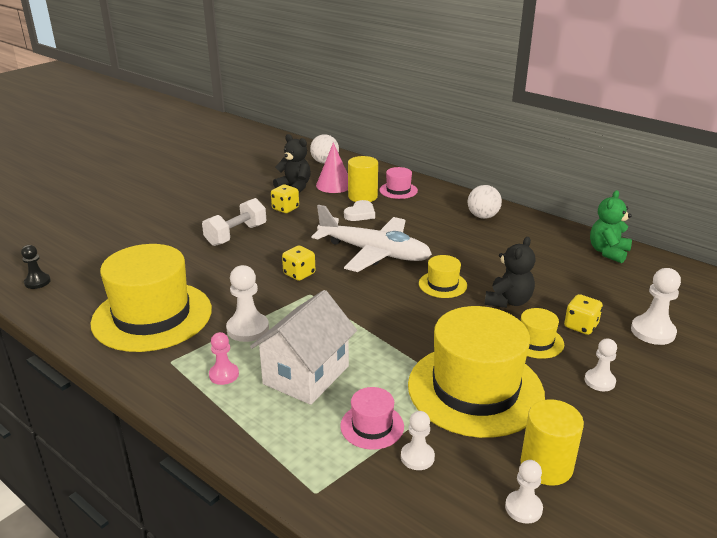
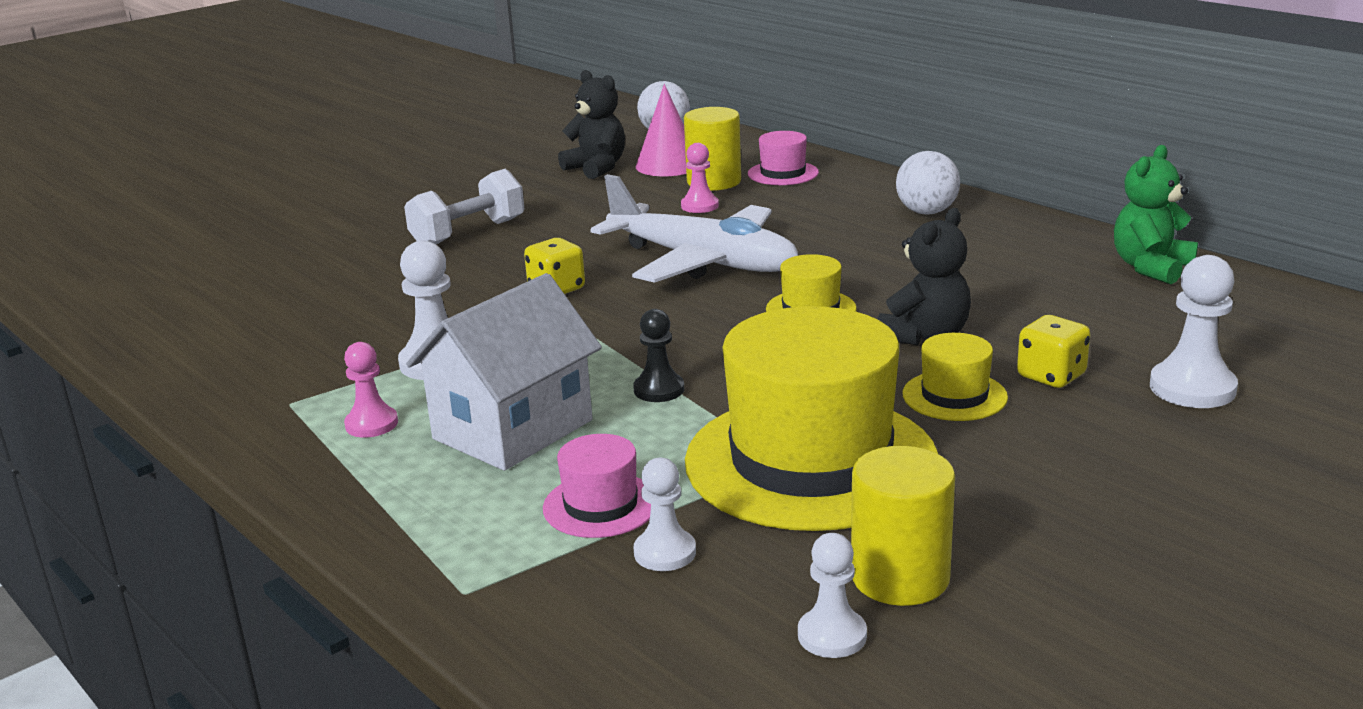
camera: 10 degrees right, 5 degrees down
(37, 282) = (115, 291): black pawn -> black pawn (659, 390)
(152, 316) = (283, 341): yellow hat -> none
(285, 209) = (568, 198): yellow dice -> none
(360, 214) = (699, 206): white heart -> pink pawn
(599, 381) = (1055, 458): white pawn -> none

